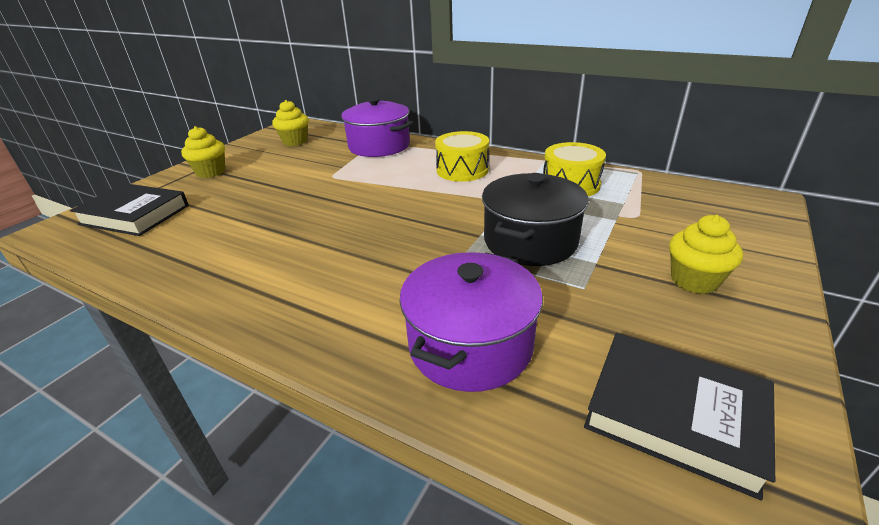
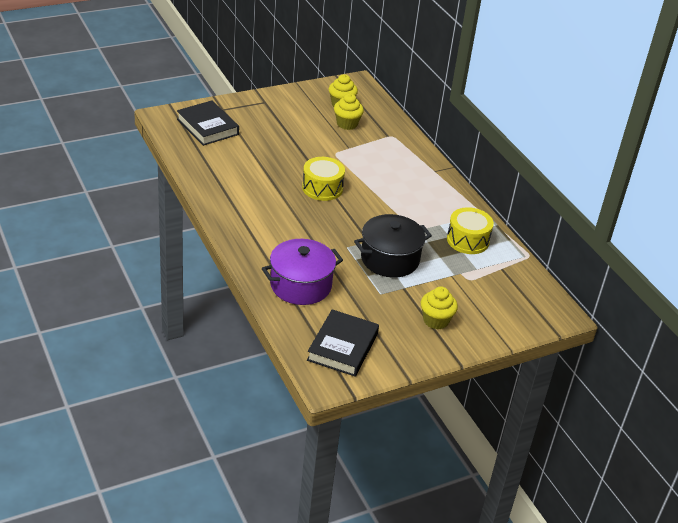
camera: 30 degrees right, 5 degrees up
(211, 172) = (267, 109): yellow cupcake -> yellow cupcake (347, 124)
(379, 146) = (392, 140): purple pot -> none
(462, 170) = (418, 192): yellow drum -> yellow drum (322, 188)
(674, 414) = (342, 347): black book -> black book turned 45 degrees clockwise

